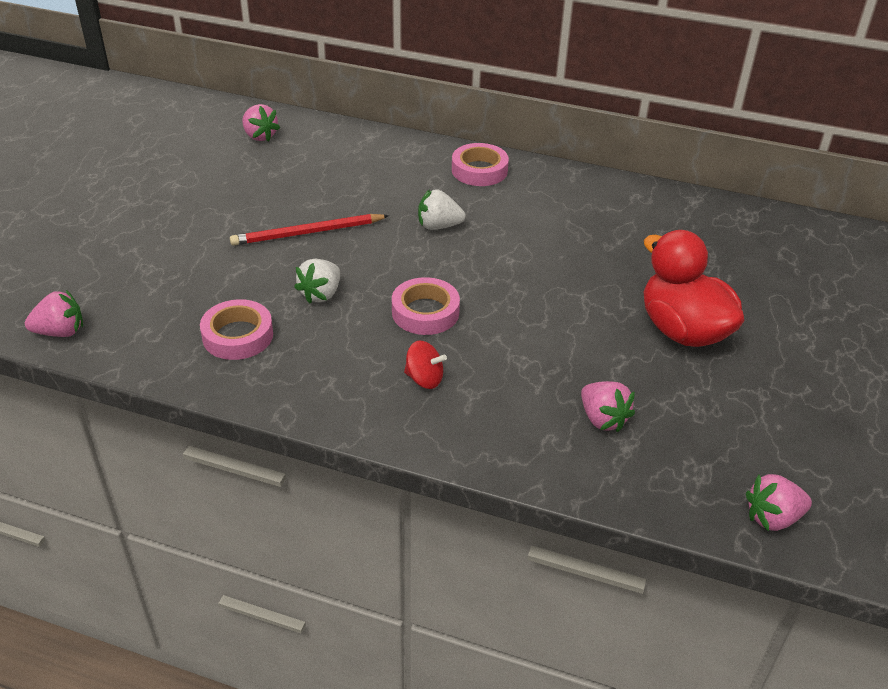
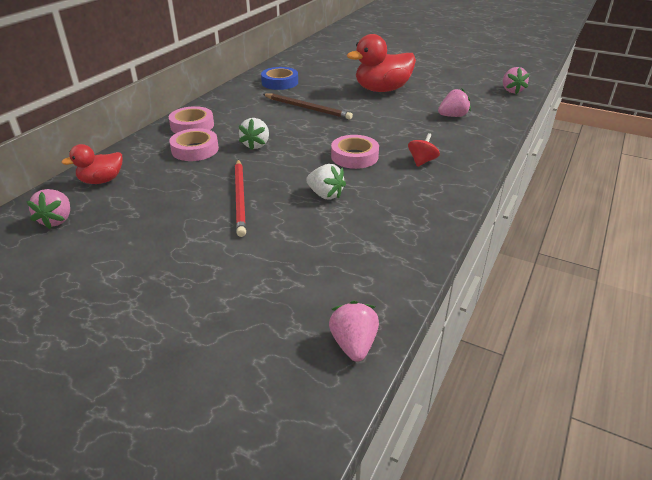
camera: 80 degrees left, 5 degrees down
(238, 336) = (371, 233): pink tape -> pink tape (195, 149)
(260, 136) = (57, 220): pink strawberry -> pink strawberry turned 120 degrees clockwise
(334, 141) = (101, 180): none -> red duck
(570, 256) = (307, 108): none -> brown pencil
(657, 220) = (280, 82): none -> blue tape

